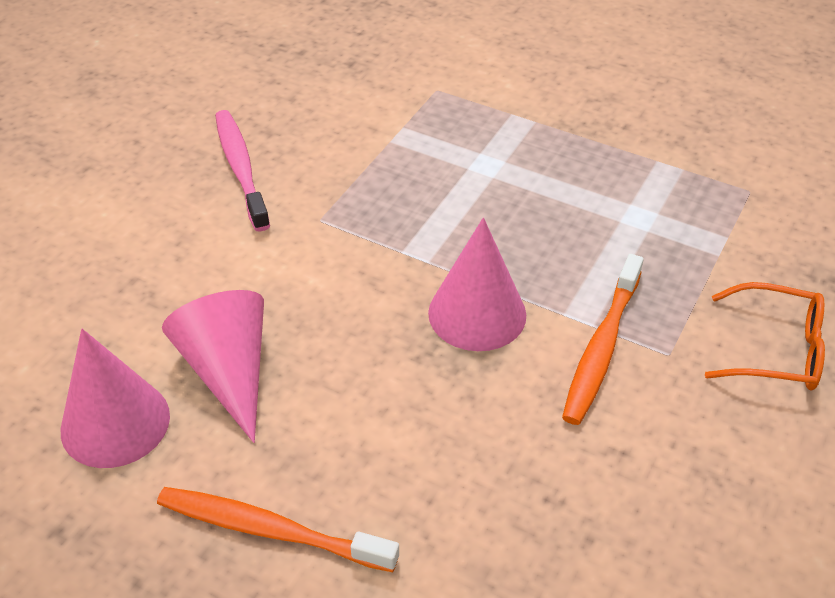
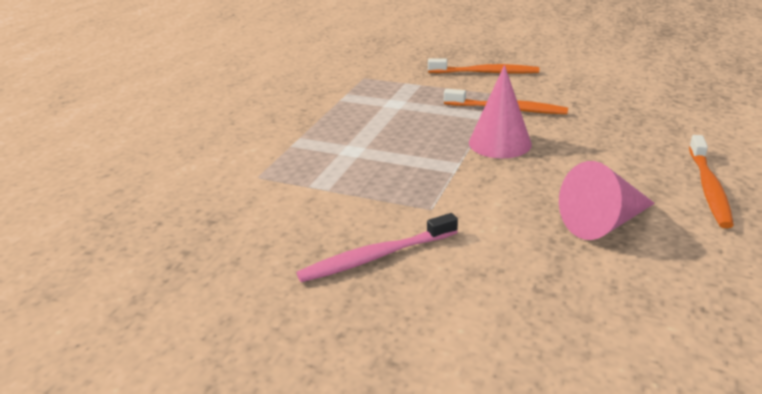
camera: 95 degrees left, 15 degrees down
(115, 423) = (685, 263): pink cone -> none
(776, 350) = (485, 73): orange glasses -> orange toothbrush

